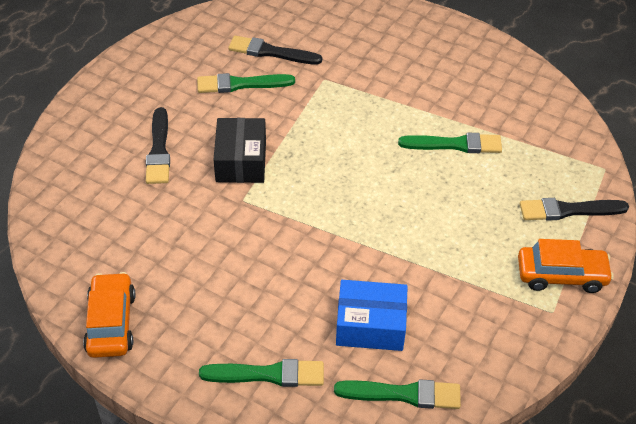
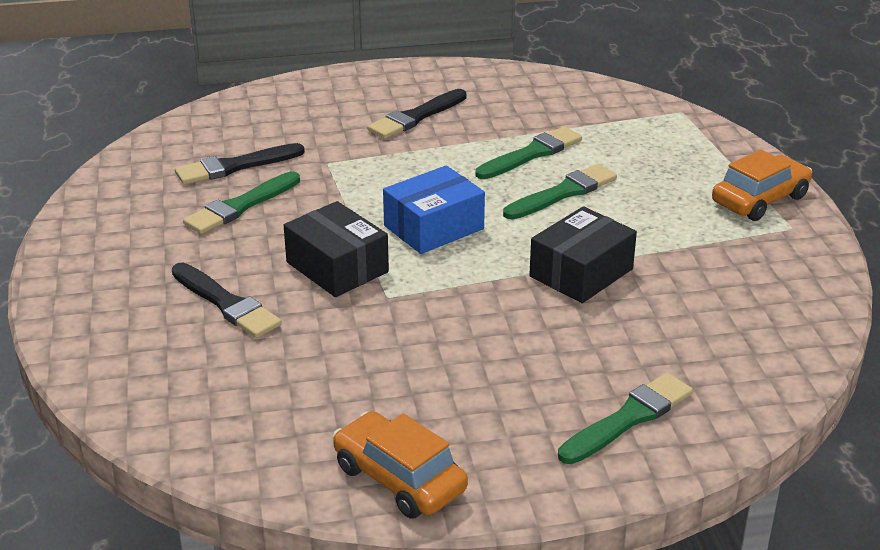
camera: 40 degrees left, 15 degrees down
(370, 255) = (581, 273): none -> black box
(370, 325) = (662, 324): blue box -> blue box (434, 227)
(403, 394) = (768, 356): green brush -> green brush (563, 193)
(568, 210) = (697, 153): black brush -> black brush (416, 117)

